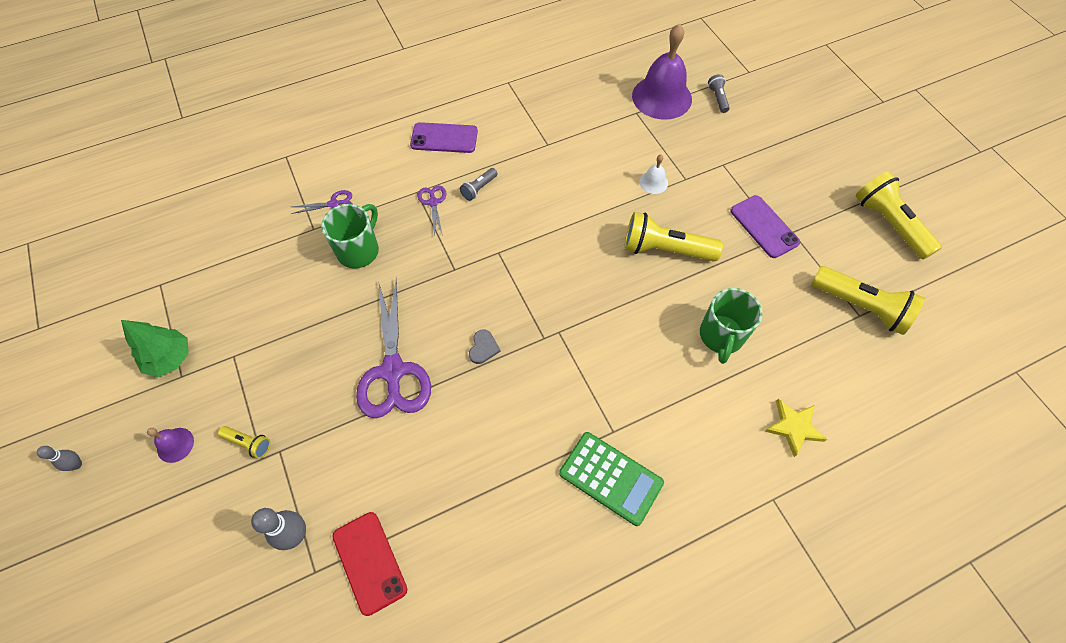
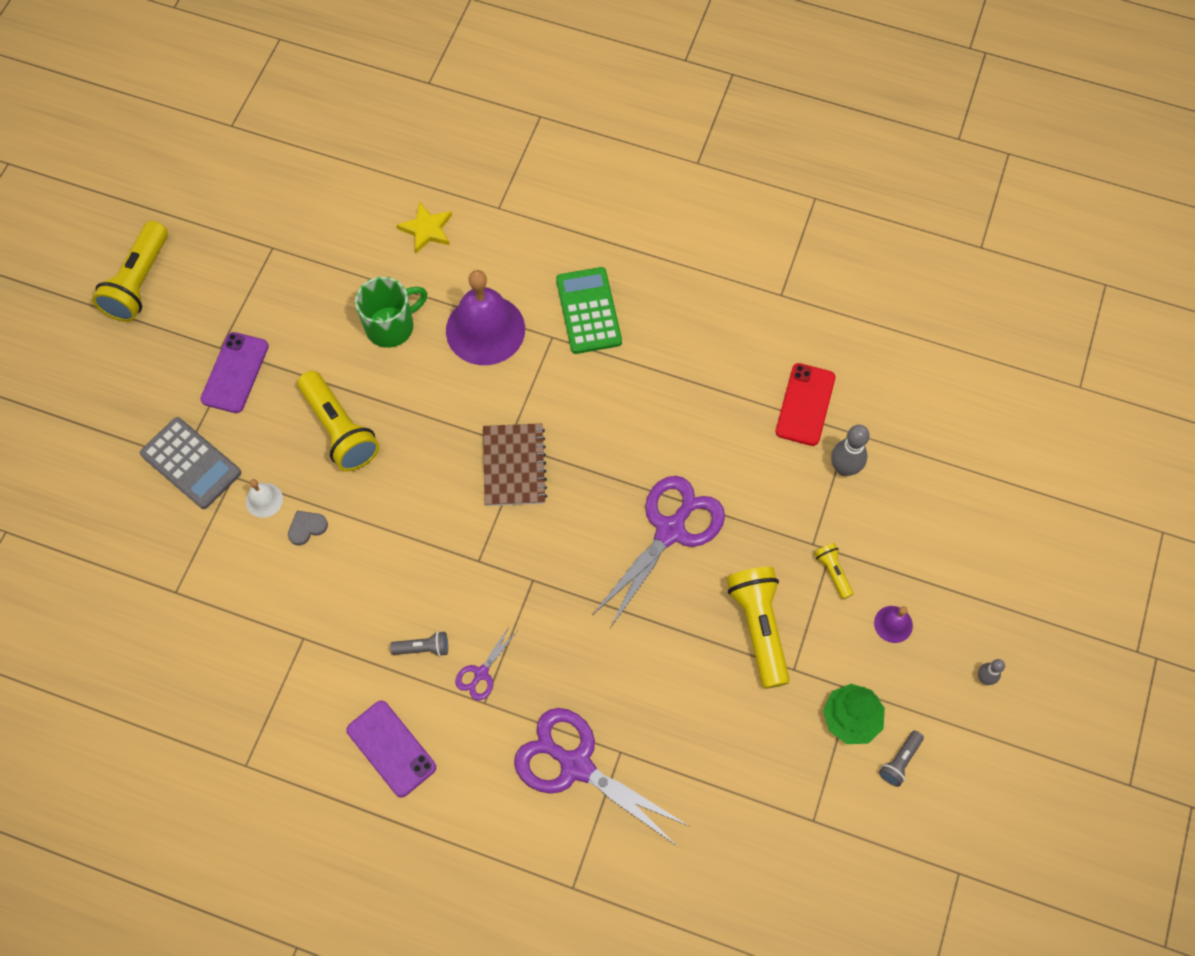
camera: 135 degrees left, 5 degrees up
(333, 204) = (576, 765): purple scissors -> purple scissors, size x2.18
(359, 250) = (598, 682): green mug -> none
(483, 348) = (580, 484): grey heart -> grey heart (307, 527)
(538, 321) = (514, 466): none -> brown notebook
(662, 97) = (127, 586): purple bell -> purple bell (485, 329)
(715, 166) = (191, 463): none -> grey calculator
(717, 98) = (81, 531): grey flashlight -> grey flashlight (900, 761)
(861, 307) = (262, 251): yellow flashlight -> yellow flashlight (759, 627)

